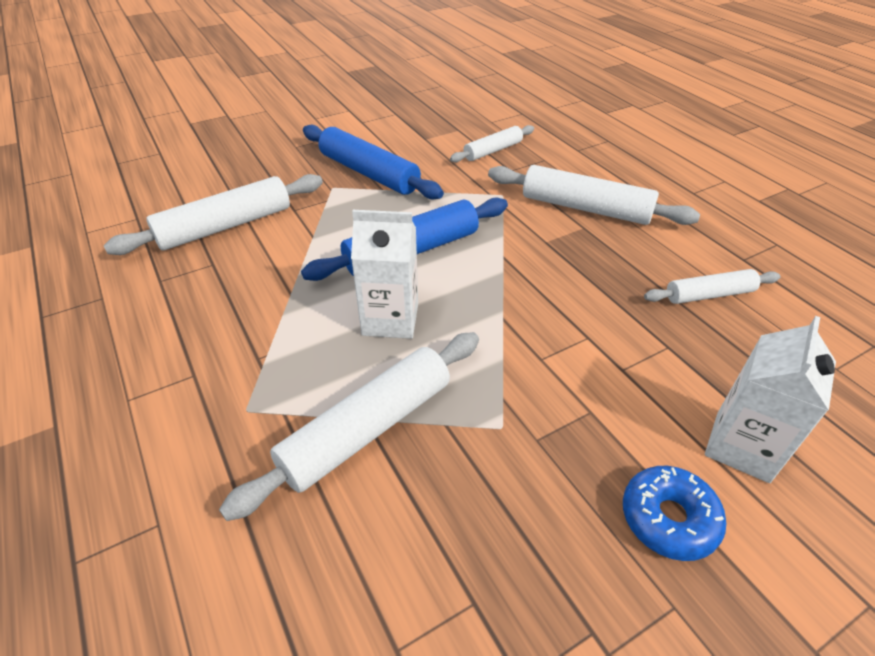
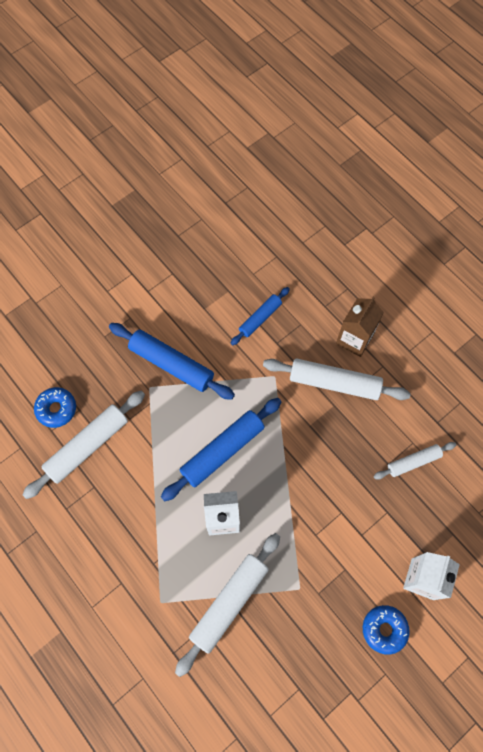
camera: 10 degrees left, 25 degrees up
(204, 192) = (56, 409): none -> blue donut
(493, 151) = (260, 318): white rolling pin -> blue rolling pin
(616, 176) = (354, 339): none -> brown carton

